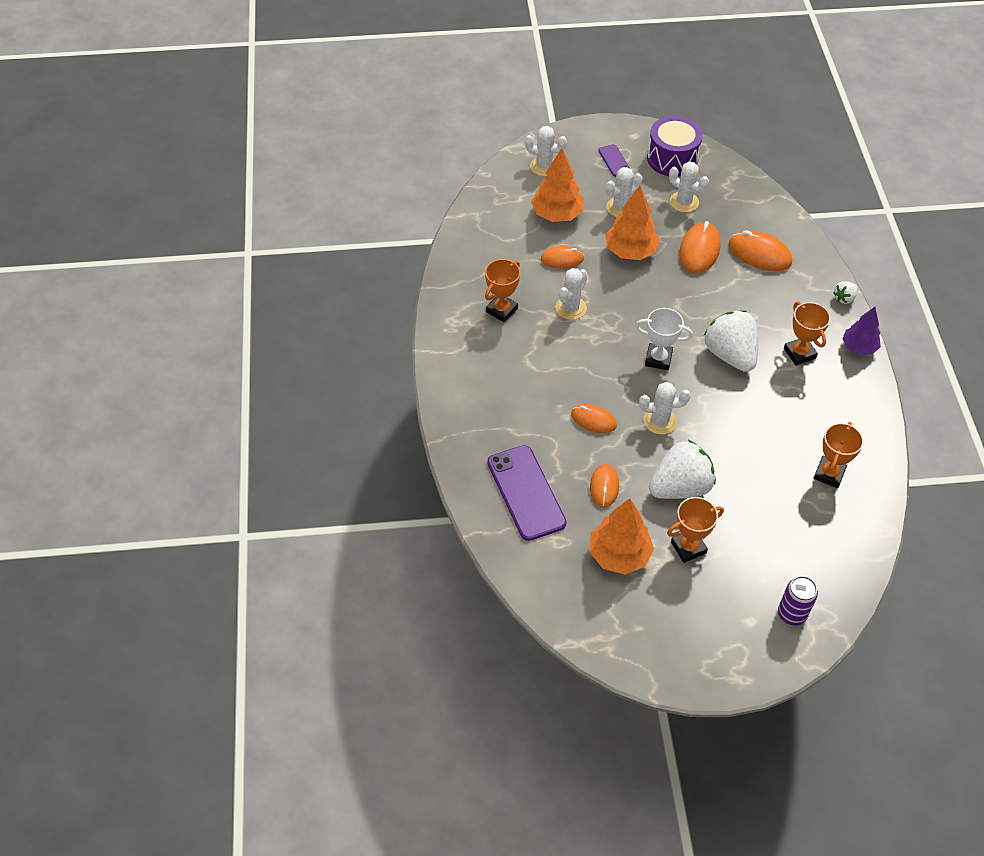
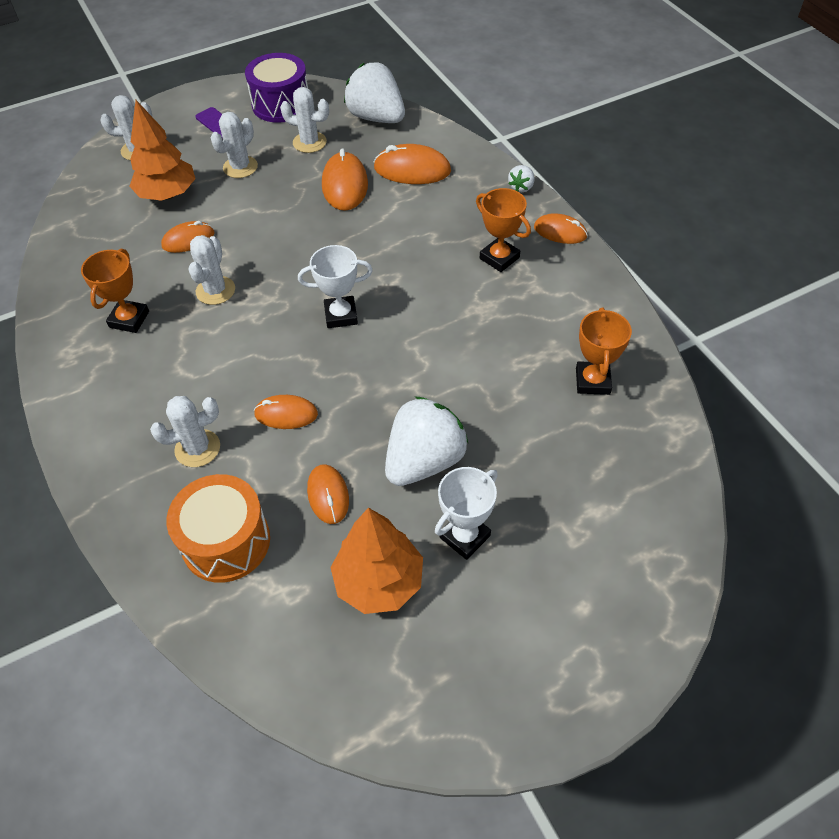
camera: 20 degrees left, 0 degrees up
(526, 493) = (226, 541): purple phone -> orange drum
(630, 251) = (266, 208): orange tree -> none
(660, 421) = (369, 387): white cactus -> white cactus (197, 448)
(688, 547) = (465, 536): orange trophy -> white trophy
(730, 355) = (422, 284): white strawberry -> white strawberry (376, 118)
(791, 614) = (629, 576): purple can -> none
(859, 347) = (560, 232): purple tree -> orange mouse

